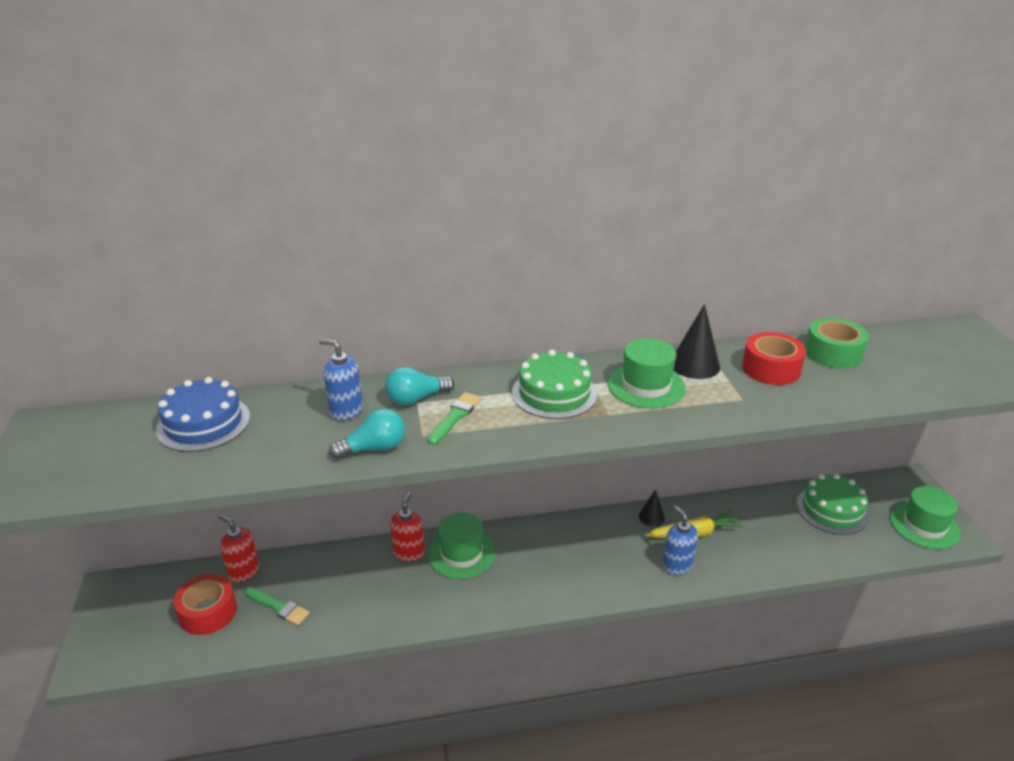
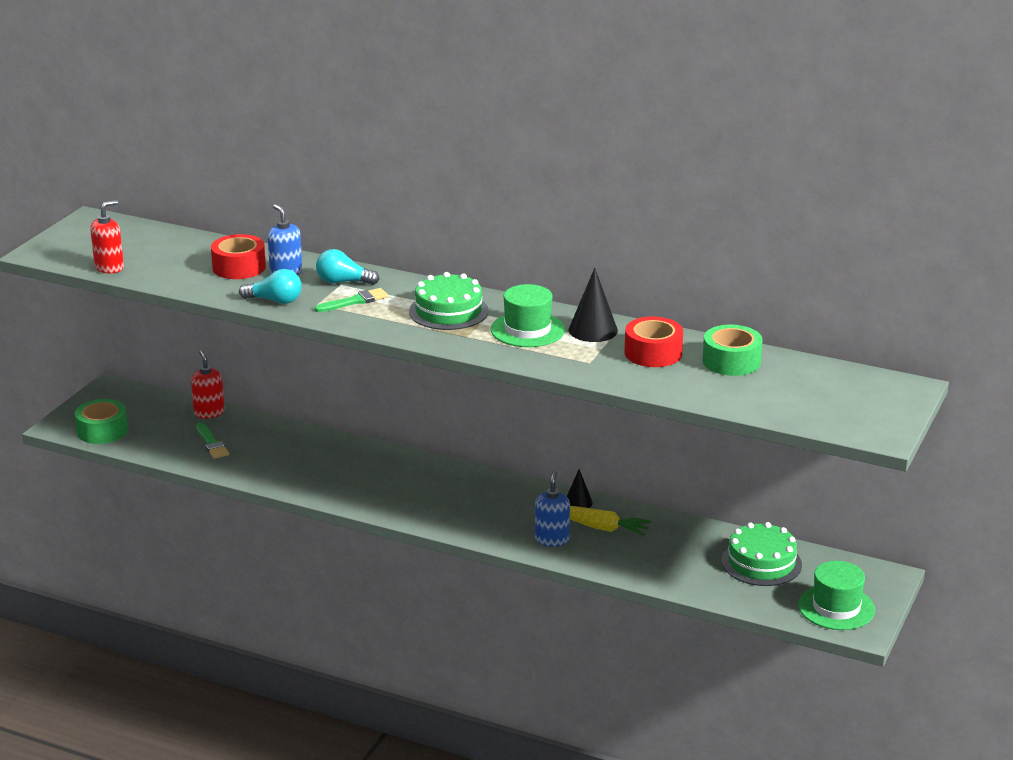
camera: 35 degrees right, 5 degrees down
(143, 648) = (102, 431): none -> green tape
(203, 423) = (186, 250): blue cake -> none
(208, 612) = (161, 427): red tape -> red tape (239, 267)
(409, 552) = (343, 448): red soap dispenser -> red soap dispenser (109, 267)
(461, 553) = (383, 464): green hat -> none

